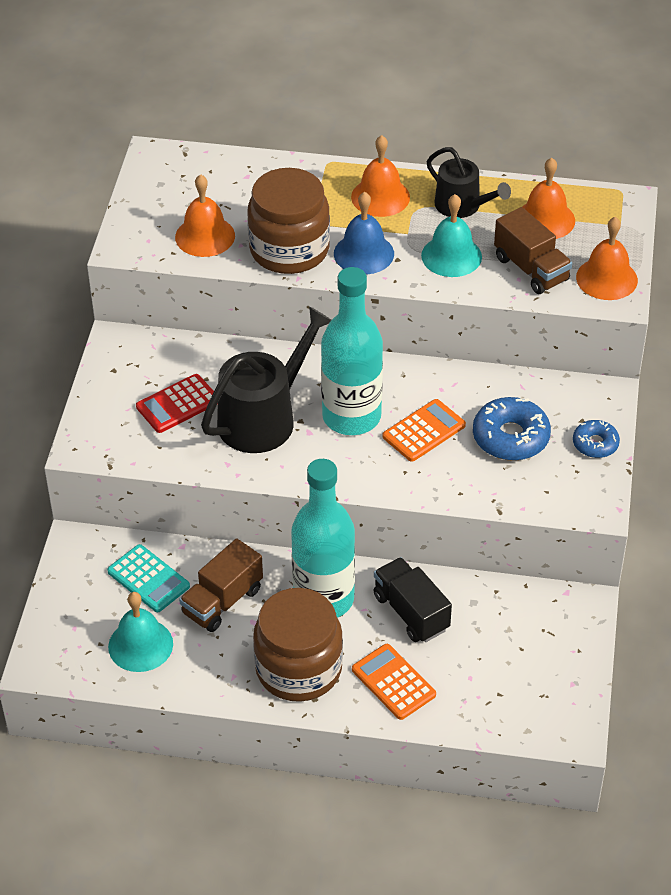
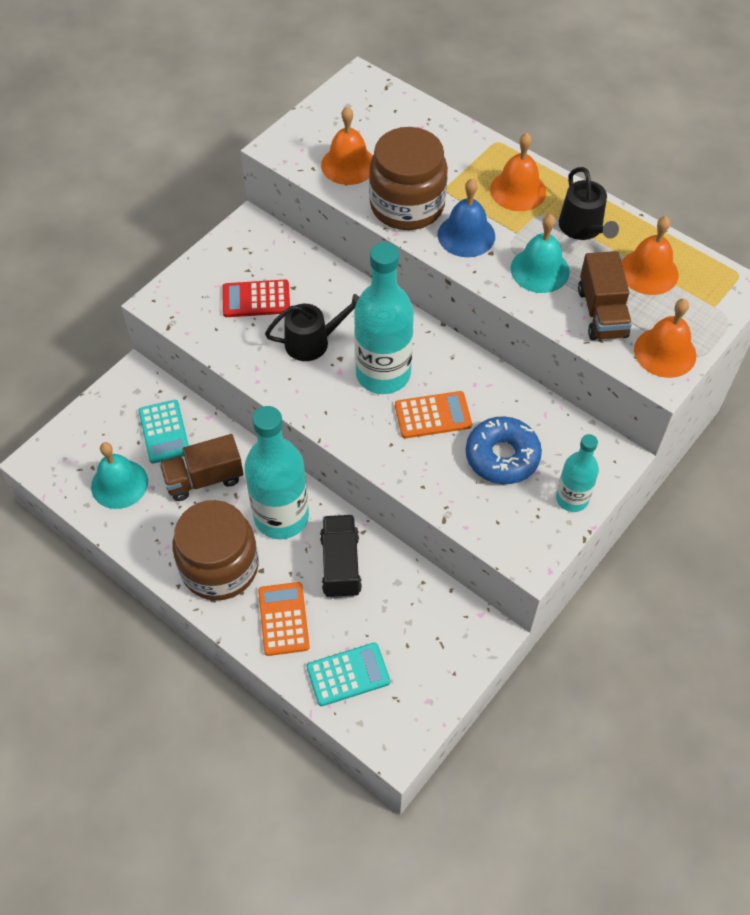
camera: 30 degrees right, 10 degrees up
(263, 418) = (312, 342): black watering can -> black watering can, size x0.62
(487, 698) = (348, 674): none -> turquoise calculator
(595, 444) = (572, 499): blue donut -> turquoise bottle

